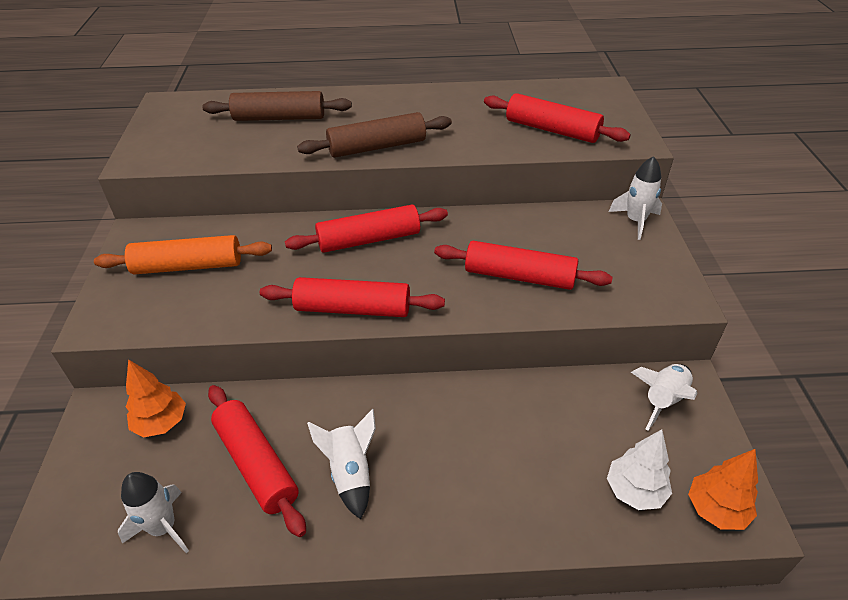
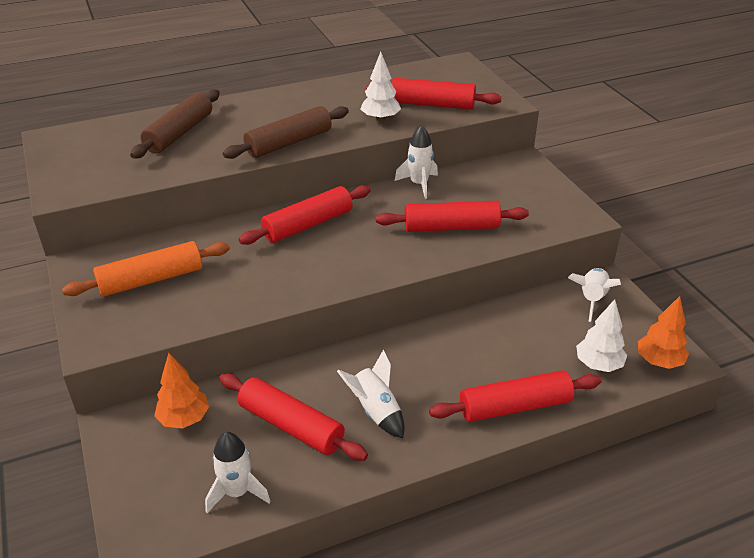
camera: 20 degrees left, 5 degrees down
(279, 118) = (179, 133): brown rolling pin -> brown rolling pin turned 45 degrees counterclockwise
(353, 309) = (326, 280): red rolling pin -> red rolling pin (515, 407)
(486, 137) = (380, 119): none -> white tree
(635, 221) = (522, 168): white rocket -> white rocket (419, 184)

